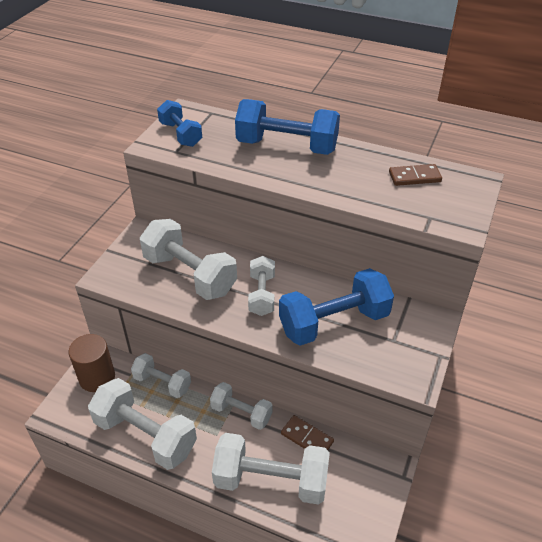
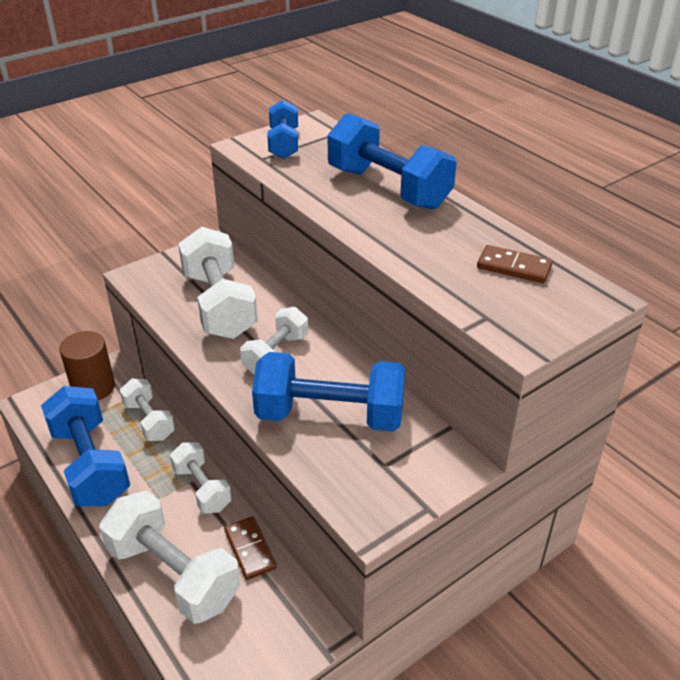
camera: 30 degrees right, 5 degrees down
(145, 435) = (90, 464): white dumbbell -> blue dumbbell

